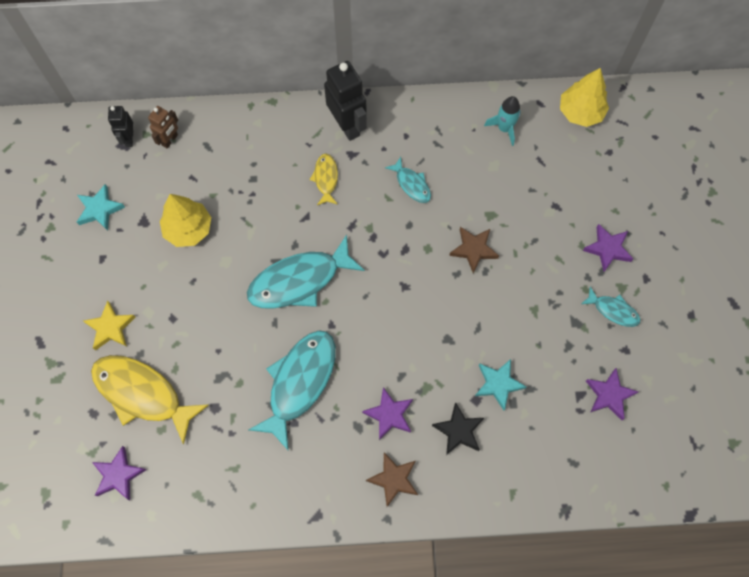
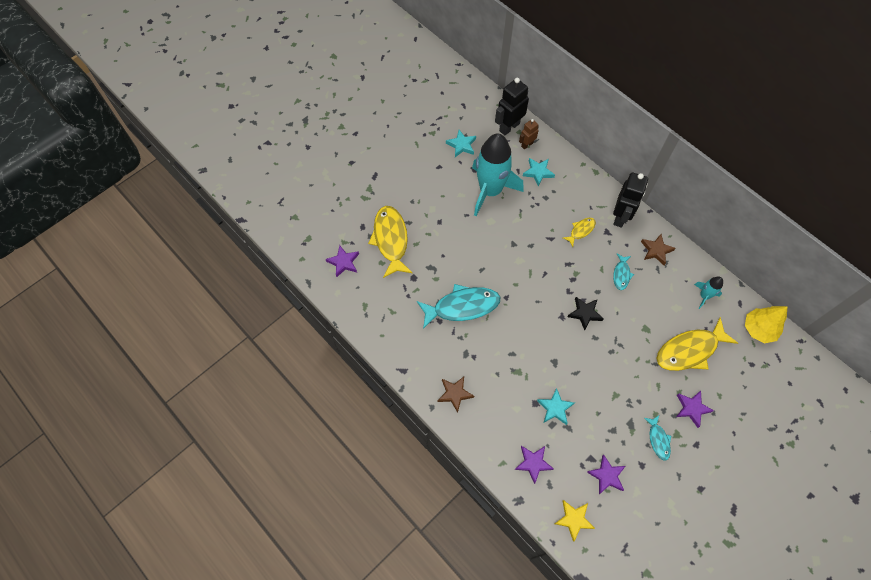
camera: 50 degrees right, 5 degrees down
(110, 328) = (409, 199): yellow star -> yellow star (573, 519)
(129, 139) = (509, 127): black robot -> black robot, size x1.79
(170, 140) = (527, 144): brown robot -> brown robot turned 150 degrees clockwise
(188, 229) = (490, 191): yellow tree -> turquoise rocket
(215, 159) = (538, 172): none -> turquoise star
(299, 280) = (514, 263): turquoise fish -> none
(389, 415) = (486, 364): purple star -> purple star (533, 463)
(459, 431) = (510, 407): black star -> black star (585, 313)
(473, 249) = (617, 335): brown star -> brown star (656, 250)
(548, 195) = (689, 350): none -> yellow fish

